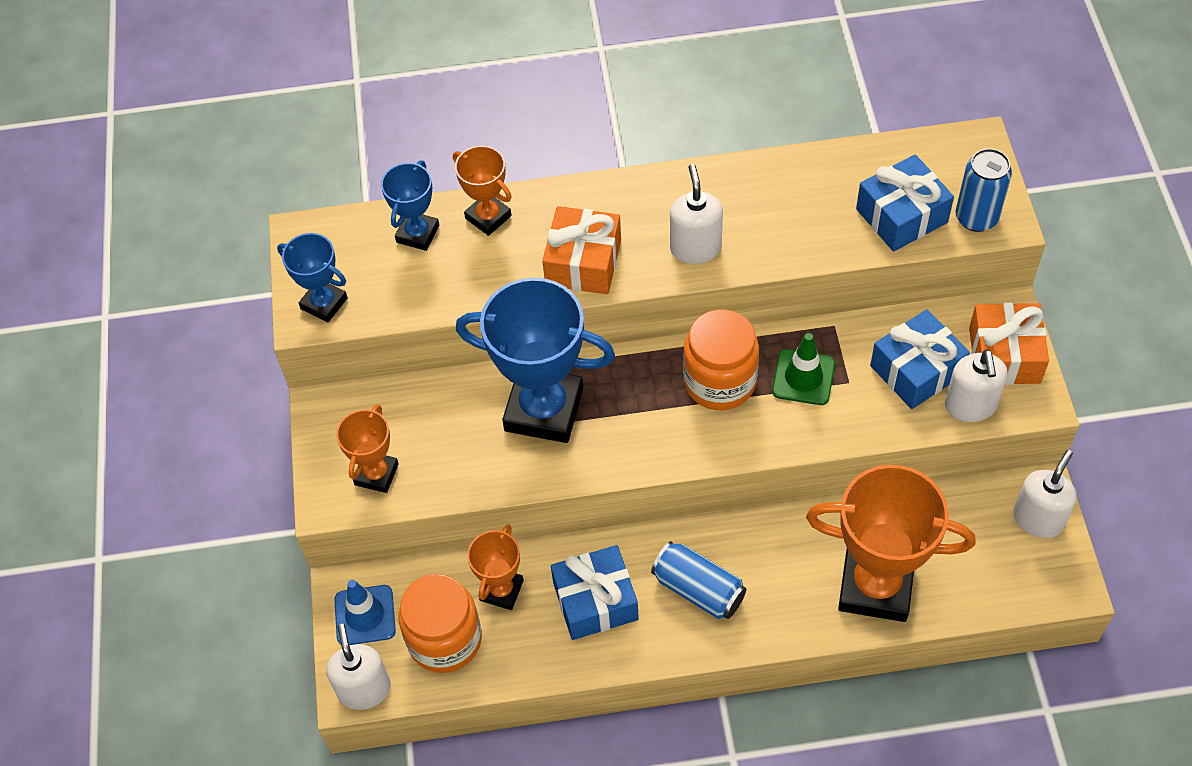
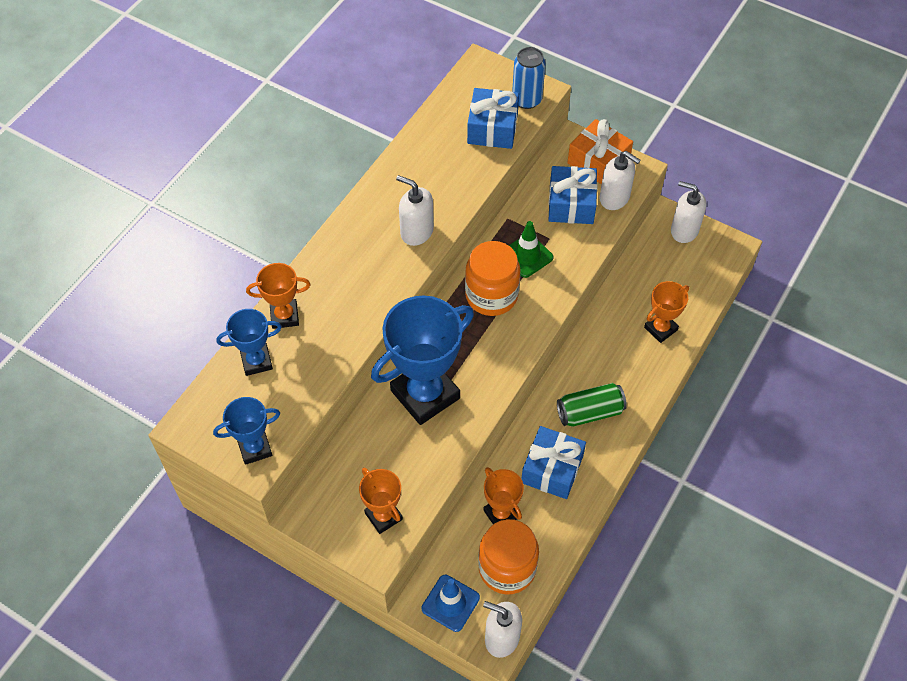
camera: 55 degrees left, 0 degrees up
(418, 234) = (256, 361): blue trophy -> blue trophy turned 75 degrees counterclockwise
(583, 263) = (369, 291): orange gift -> none
(698, 589) = (589, 412): blue can -> green can
(875, 586) = (660, 329): orange trophy -> orange trophy, size x0.52
(1038, 519) = (684, 230): white soap dispenser -> white soap dispenser turned 45 degrees counterclockwise

